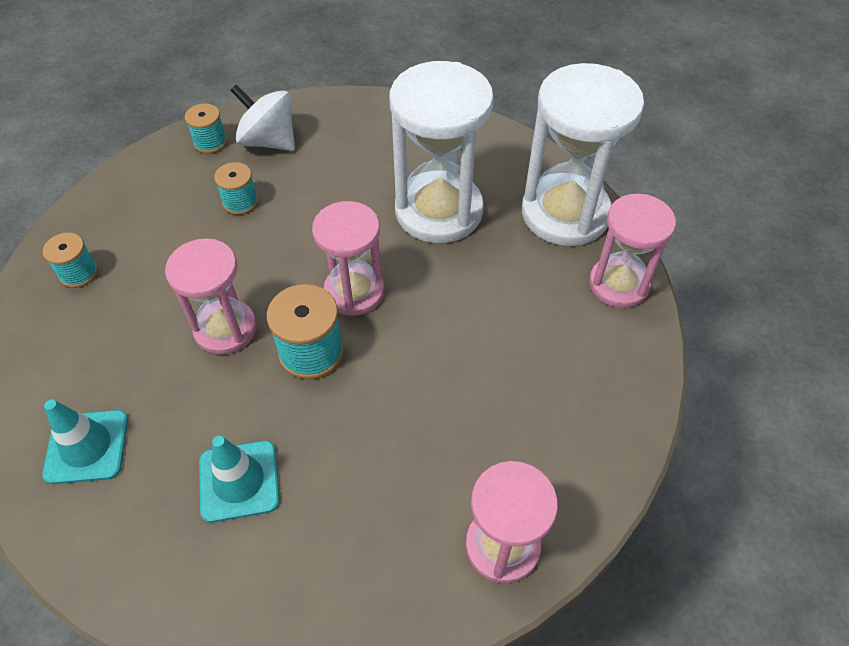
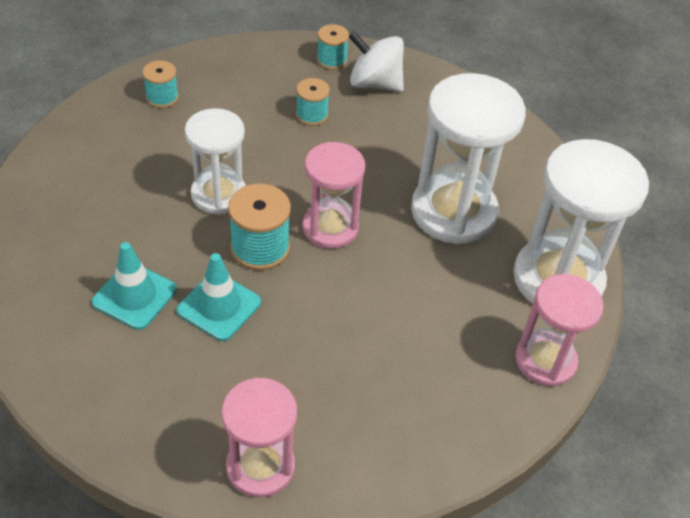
camera: 35 degrees right, 5 degrees down
(87, 447) = (68, 210): turquoise traffic cone -> turquoise traffic cone (219, 306)
(225, 329) = (218, 194): pink hourglass -> white hourglass
(269, 141) = (374, 83): white spinning top -> white spinning top turned 45 degrees counterclockwise

